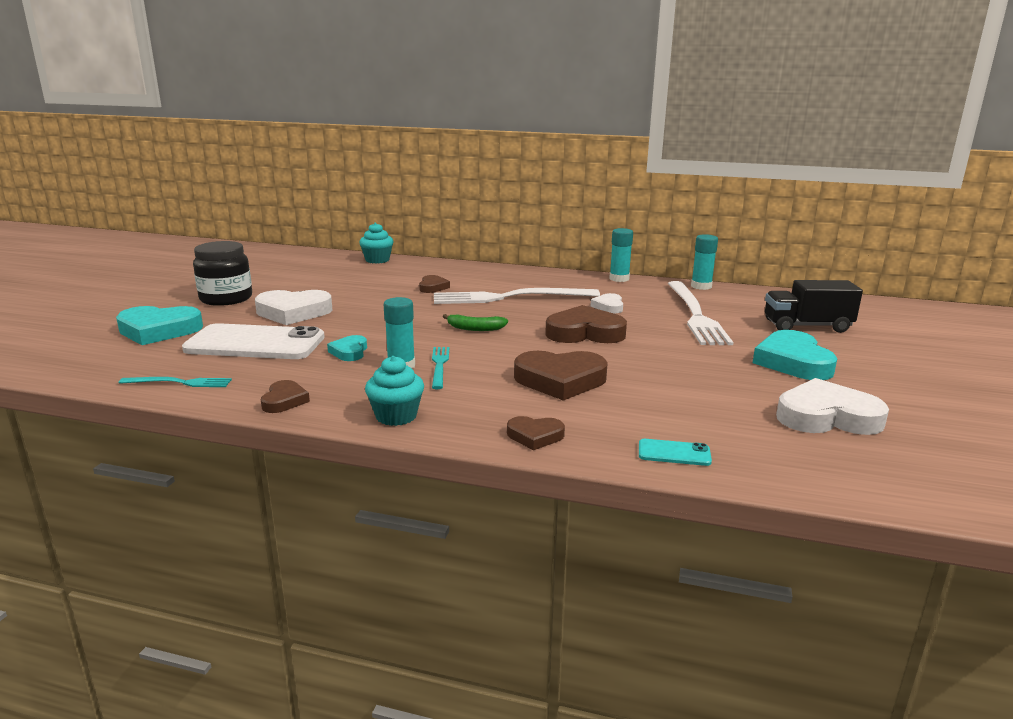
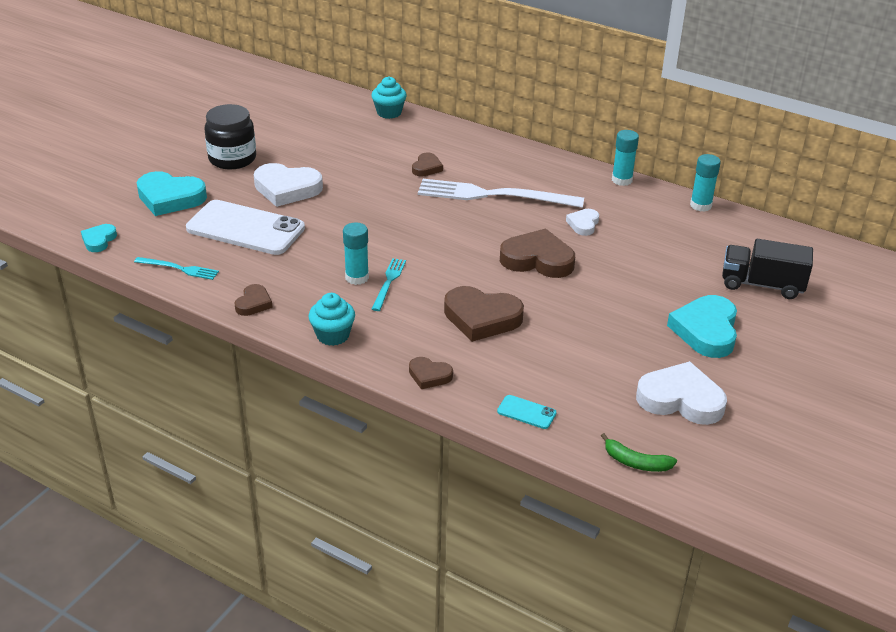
camera: 15 degrees right, 15 degrees up
(349, 352) = (320, 252): turquoise heart -> turquoise heart (99, 240)
(475, 328) = (440, 237): green banana -> green banana (636, 462)
(695, 315) = (662, 250): white fork -> none

